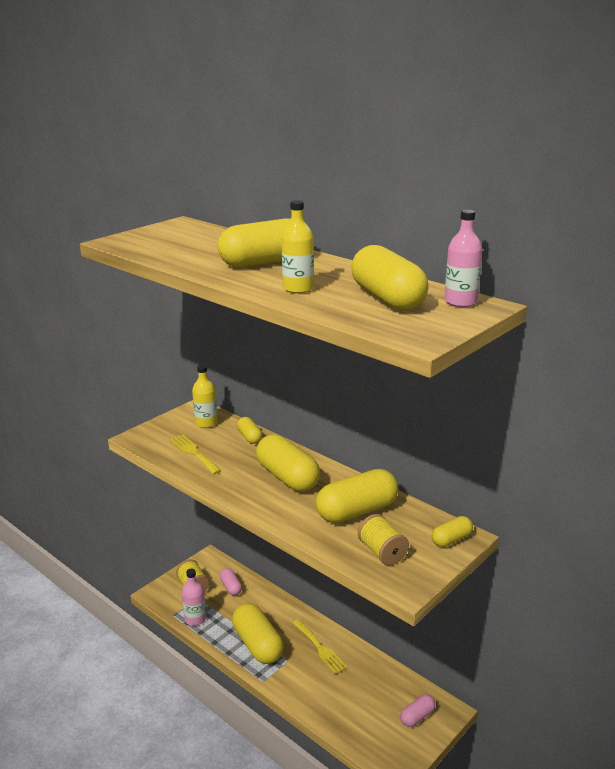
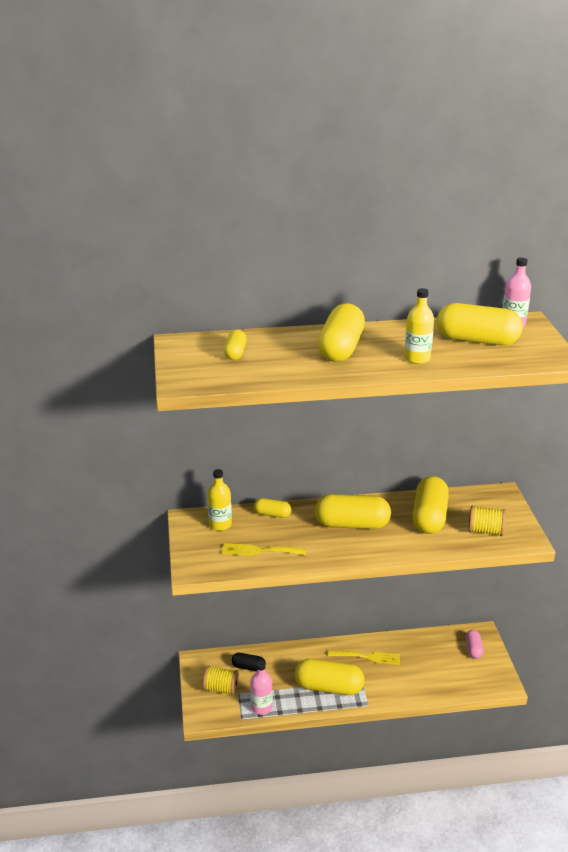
camera: 50 degrees left, 5 degrees up
(231, 587) = (248, 667): pink capsule -> black capsule
(451, 539) = (500, 499): yellow capsule -> yellow capsule (235, 353)

